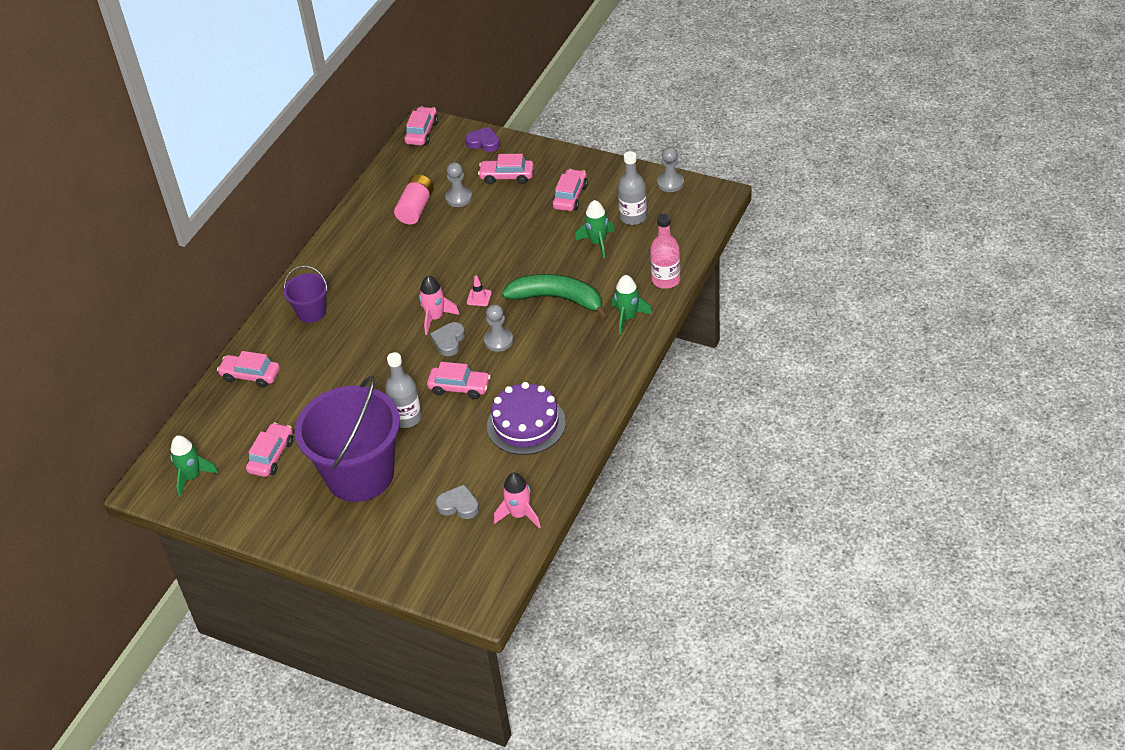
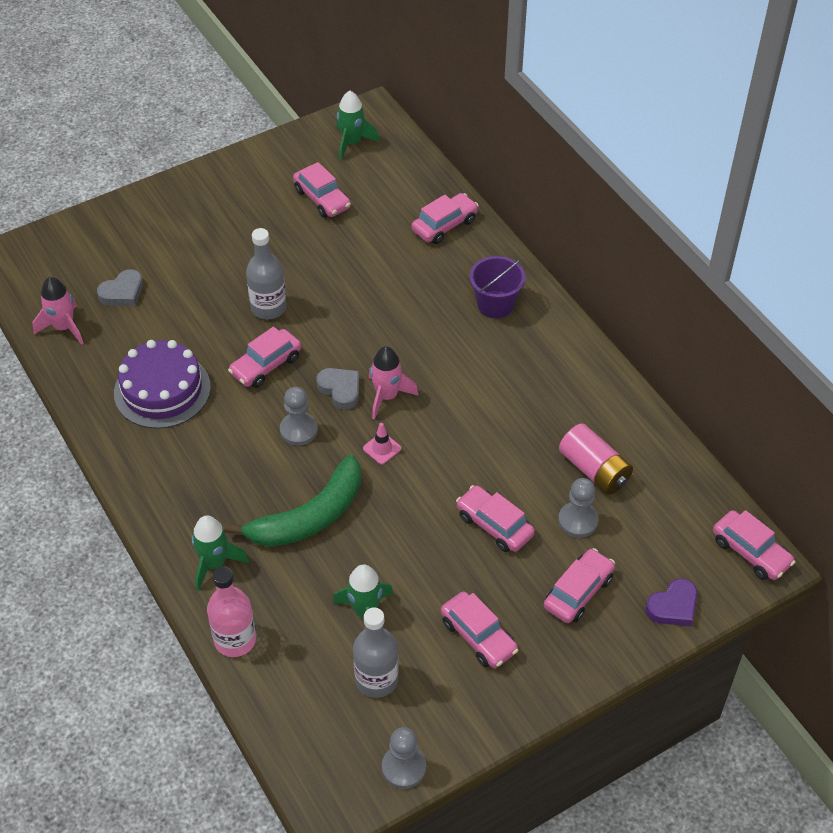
camera: 120 degrees right, 5 degrees up
(360, 475) = (234, 245): purple bucket -> none
(492, 226) = (494, 525): none -> pink car

